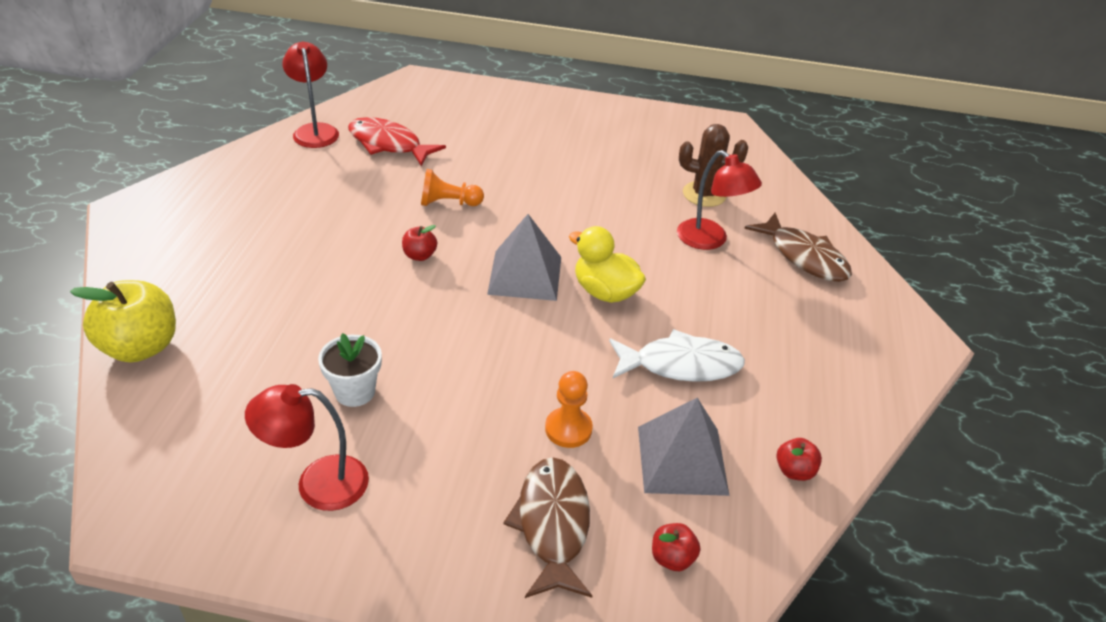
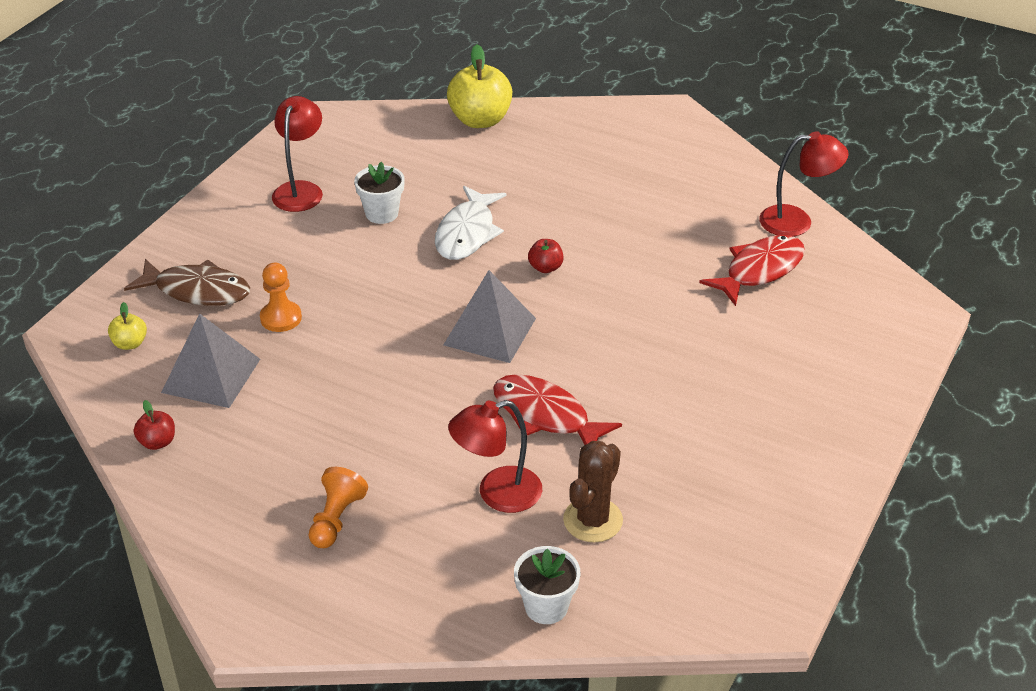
camera: 110 degrees right, 0 degrees up
(448, 203) = (630, 298): orange pawn -> orange pawn (336, 519)
(605, 292) = (441, 382): yellow duck -> none
(613, 229) = (546, 416): none -> red fish
(672, 558) = (130, 343): red apple -> yellow apple
(680, 365) = (316, 407): white fish -> white fish (467, 233)
(791, 204) = (546, 607): none -> white flower pot
(804, 257) = (435, 574): brown fish -> none

